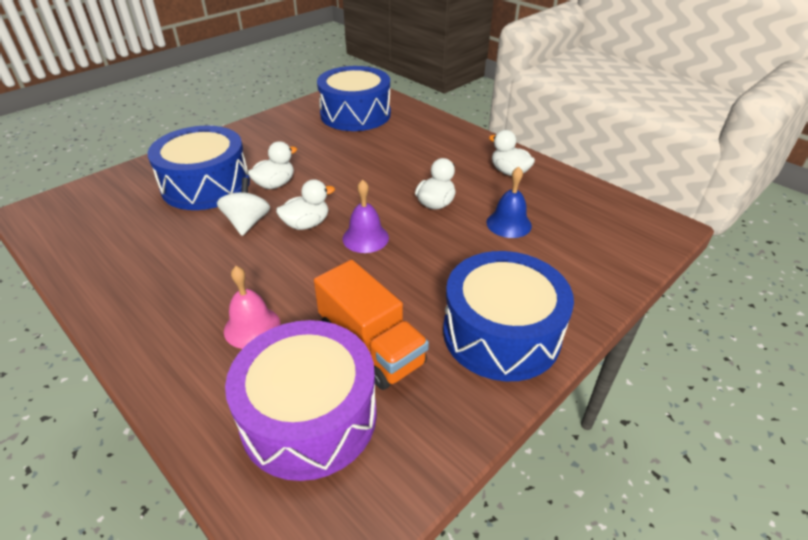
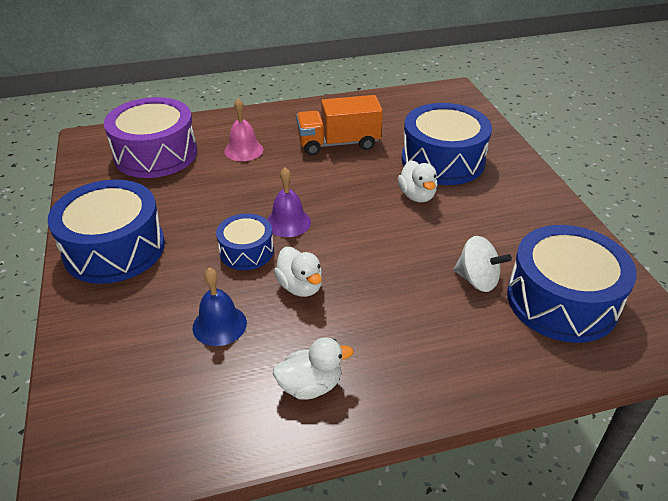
camera: 120 degrees right, 0 degrees up
(247, 223) = (364, 170): white spinning top -> white spinning top (477, 280)
(306, 224) = (336, 197): white duck -> none
(371, 346) = (175, 188): orange truck -> orange truck (338, 143)
(423, 245) = (246, 251): none -> blue drum

